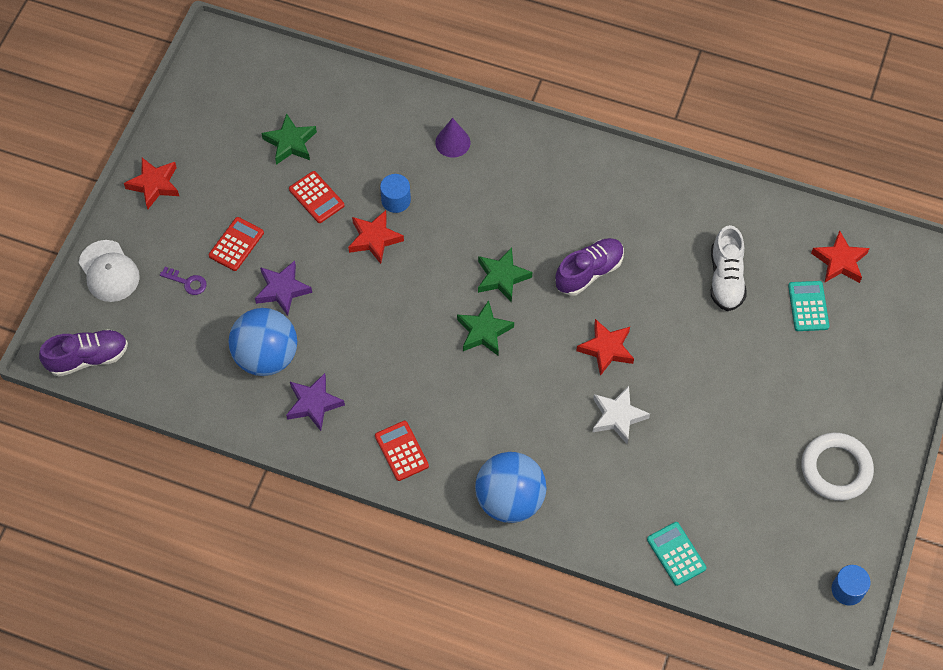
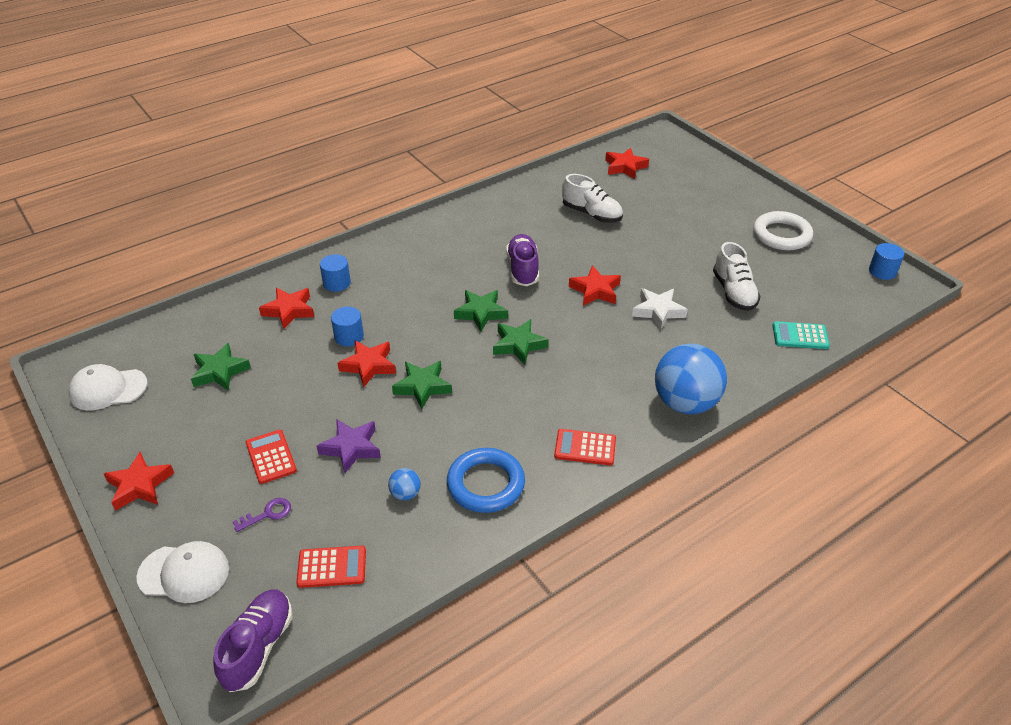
camera: 55 degrees left, 20 degrees down
(219, 87) = (108, 389): none -> white cap
(266, 356) = (405, 494): blue ball -> blue ball, size x0.42
(314, 403) = (485, 484): purple star -> blue ring
(316, 197) = (290, 381): red calculator -> red calculator (332, 567)
(380, 293) = (422, 387): none -> green star
(392, 134) = (289, 311): none -> red star
(452, 142) = (337, 283): purple cone -> blue cylinder
(699, 467) = (733, 292): none -> white shoe
(808, 306) = (646, 192): turquoise calculator -> none

